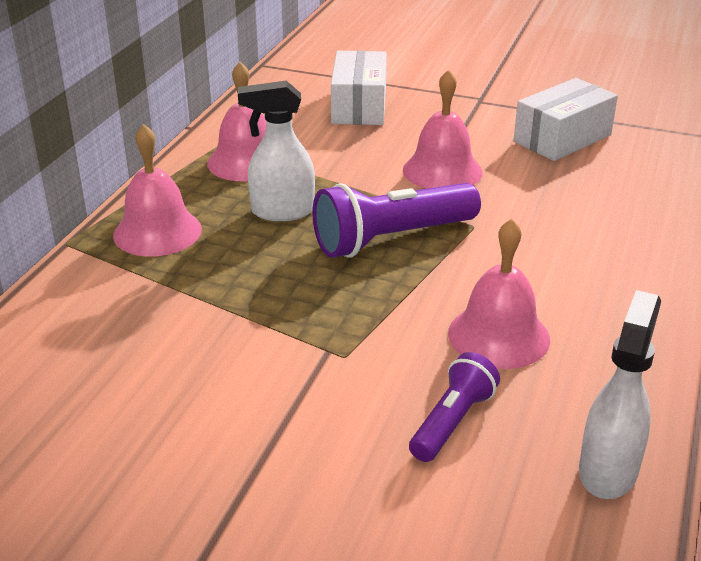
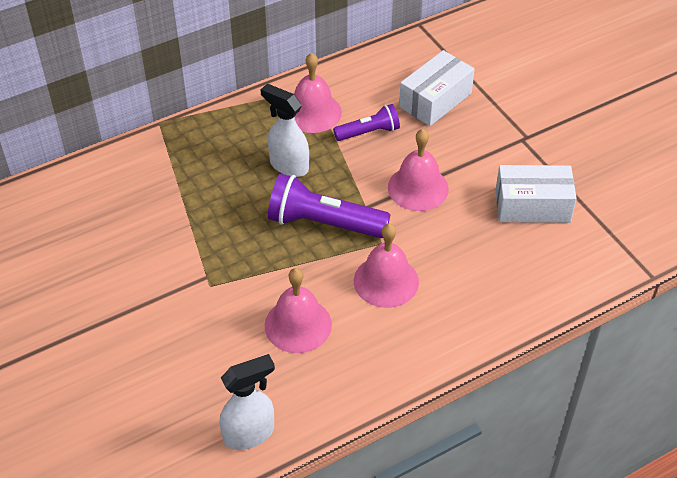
camera: 40 degrees right, 15 degrees up
(157, 232) = (210, 141): pink bell -> pink bell (386, 281)
(452, 421) = (213, 357): purple flashlight -> purple flashlight (369, 132)

